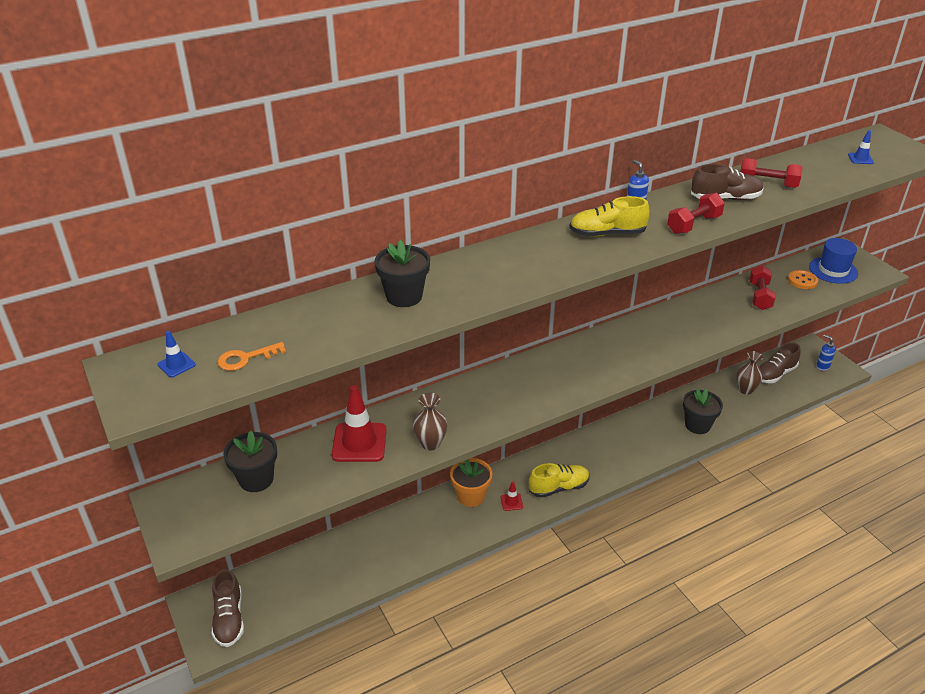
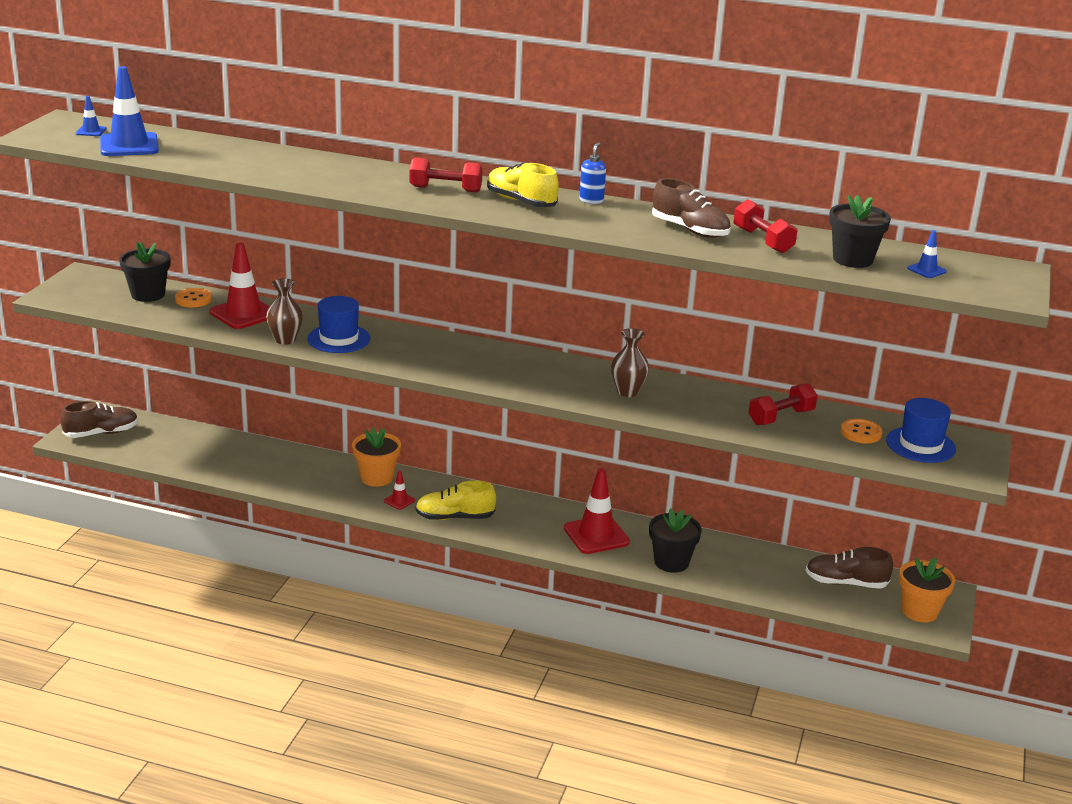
camera: 45 degrees right, 10 degrees down
(229, 618) = (101, 433): brown shoe -> brown shoe turned 150 degrees counterclockwise
(246, 358) = (129, 145): orange key -> blue traffic cone
(299, 457) = (193, 299): none -> orange button
(404, 296) = (287, 164): black flower pot -> black flower pot (852, 259)
(460, 415) = (339, 339): none -> blue hat
(558, 487) = (454, 517): yellow shoe -> yellow shoe turned 150 degrees clockwise
(640, 437) = (596, 535): none -> red traffic cone
(693, 224) = (609, 229): red dumbbell -> red dumbbell (445, 189)
(745, 389) = (783, 572): brown vase -> brown vase (627, 392)
(822, 366) = (919, 611): blue soap dispenser -> orange flower pot

